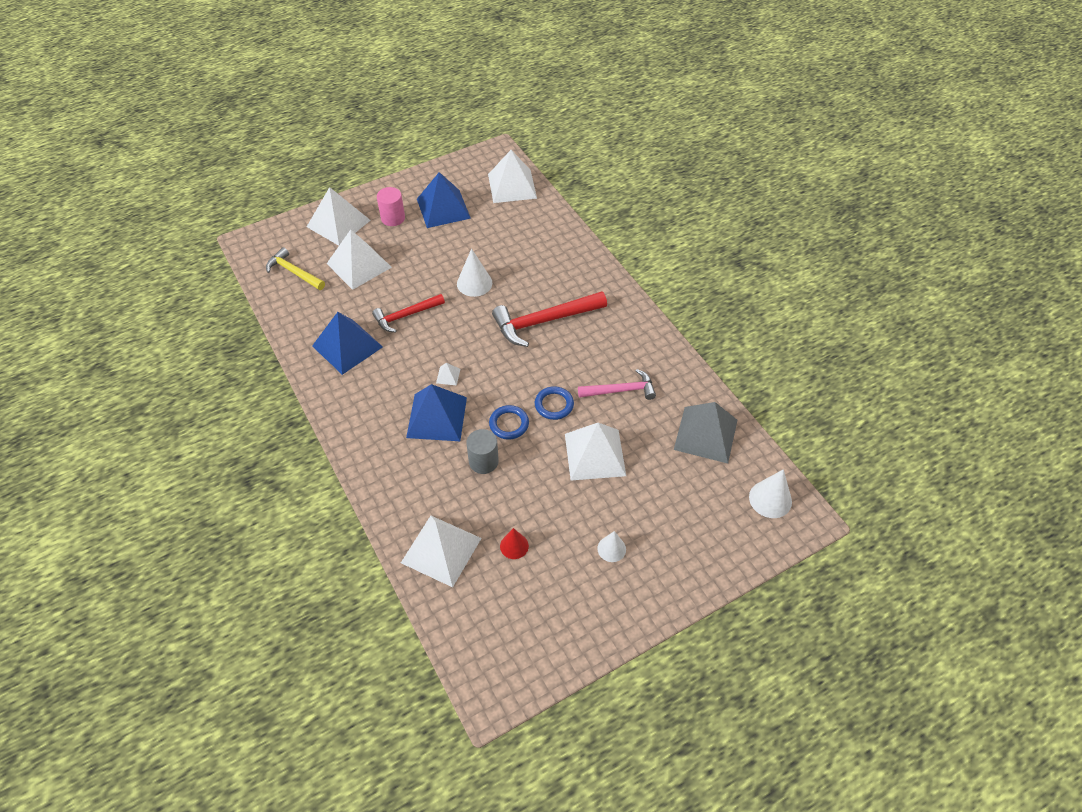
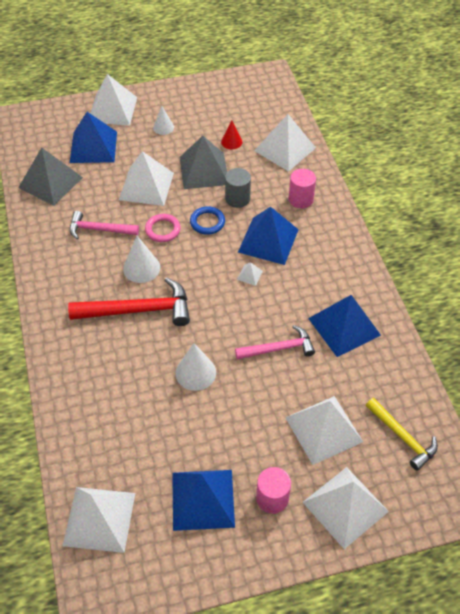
camera: 165 degrees left, 0 degrees up
(406, 315) = (279, 348): red hammer -> pink hammer
(409, 477) = (300, 199): none -> pink cylinder
(535, 492) = (204, 170): none -> grey pyramid
(554, 405) = (163, 230): blue ring -> pink ring
(685, 495) = (93, 147): none -> blue pyramid
(693, 564) = (112, 109): none -> white pyramid
(770, 499) = (33, 133): white cone -> white cone (141, 268)

